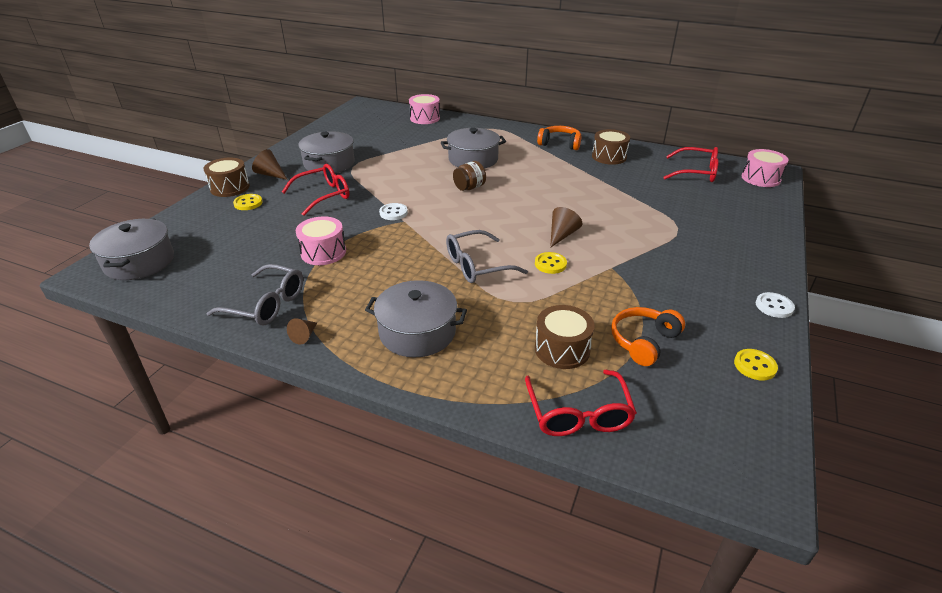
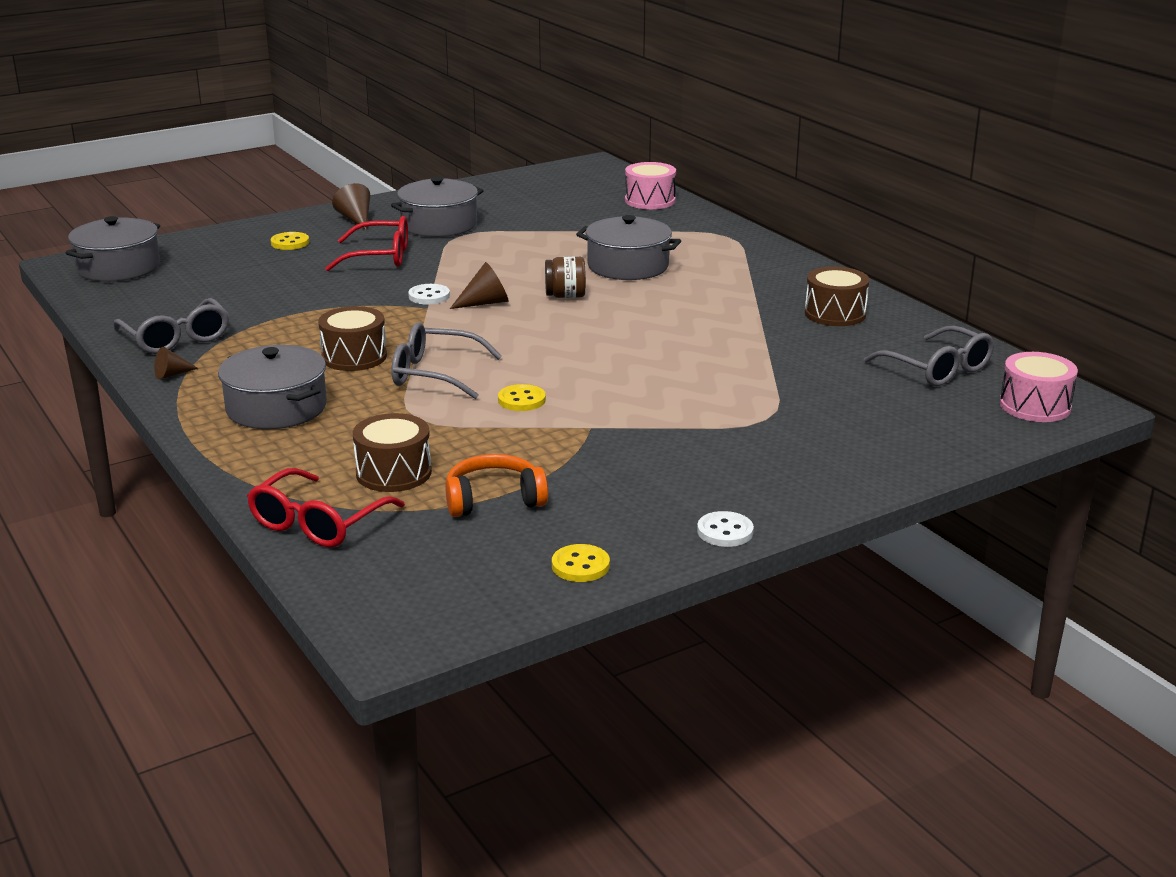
camera: 35 degrees right, 10 degrees down
(230, 187) = (294, 222): brown drum -> brown drum (354, 357)
(323, 252) = (295, 311): pink drum -> none
(560, 144) = (790, 279): orange headphones -> none
(562, 235) = (590, 377): brown cone -> brown cone (485, 303)
(696, 172) = (937, 369): red glasses -> grey glasses

